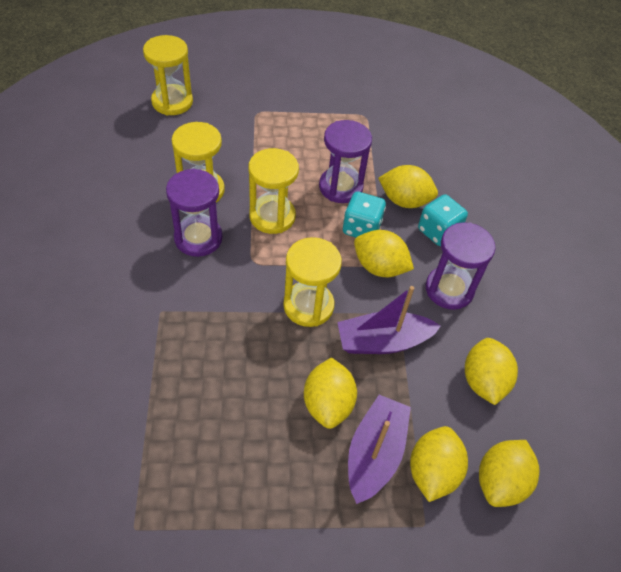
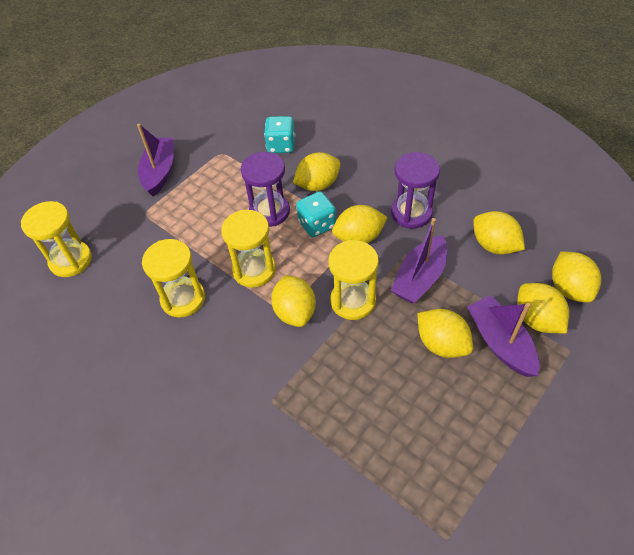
camera: 40 degrees left, 0 degrees up
(198, 238) = (227, 331): purple hourglass -> none
(258, 271) = (295, 312): none -> yellow lemon
(305, 93) = (160, 172): none -> purple boat
(438, 231) = (361, 185): turquoise dice -> turquoise dice (281, 145)

